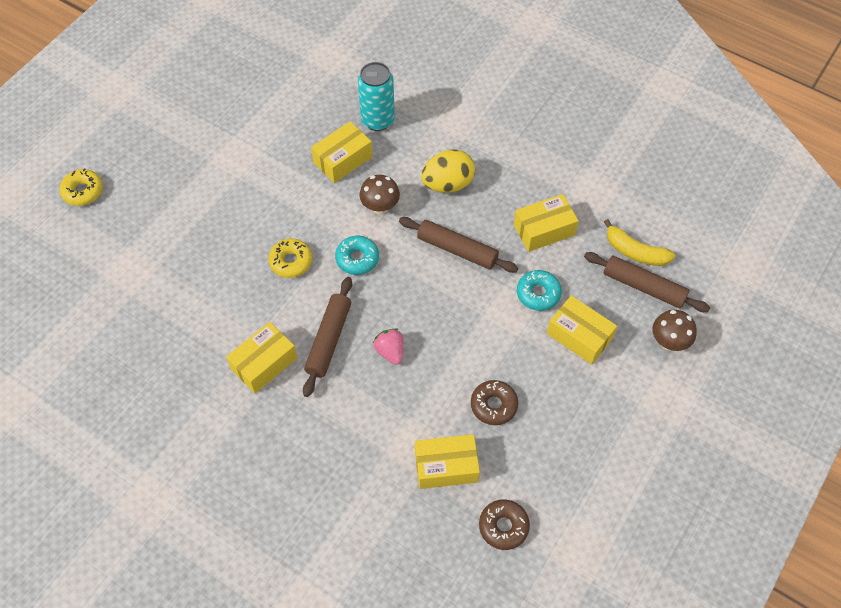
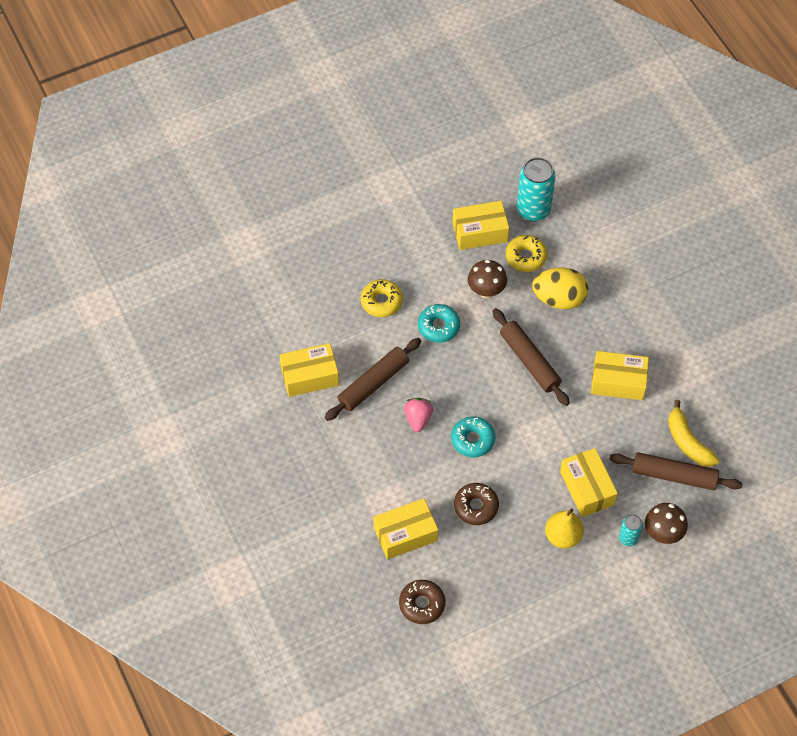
camera: 30 degrees right, 0 degrees up
(83, 191) = (245, 156): yellow donut -> yellow donut (526, 257)
(446, 467) = (405, 534): yellow box -> yellow box turned 45 degrees counterclockwise
(538, 293) = (575, 434): turquoise donut -> turquoise donut (473, 440)
(587, 391) = (563, 536): none -> yellow pear
(643, 287) = (674, 476): brown rolling pin -> brown rolling pin turned 45 degrees counterclockwise
(643, 362) = (628, 538): none -> turquoise can

